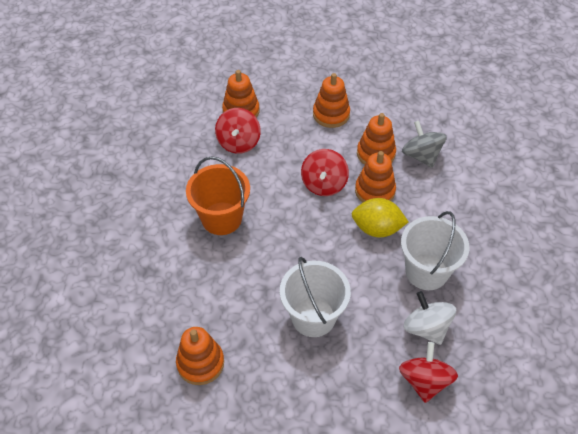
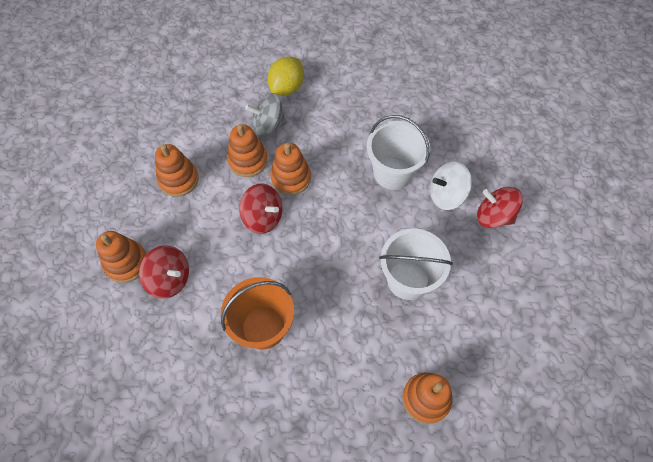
camera: 70 degrees left, 10 degrees up
(377, 229) = (334, 193): yellow lemon -> yellow lemon (287, 87)

